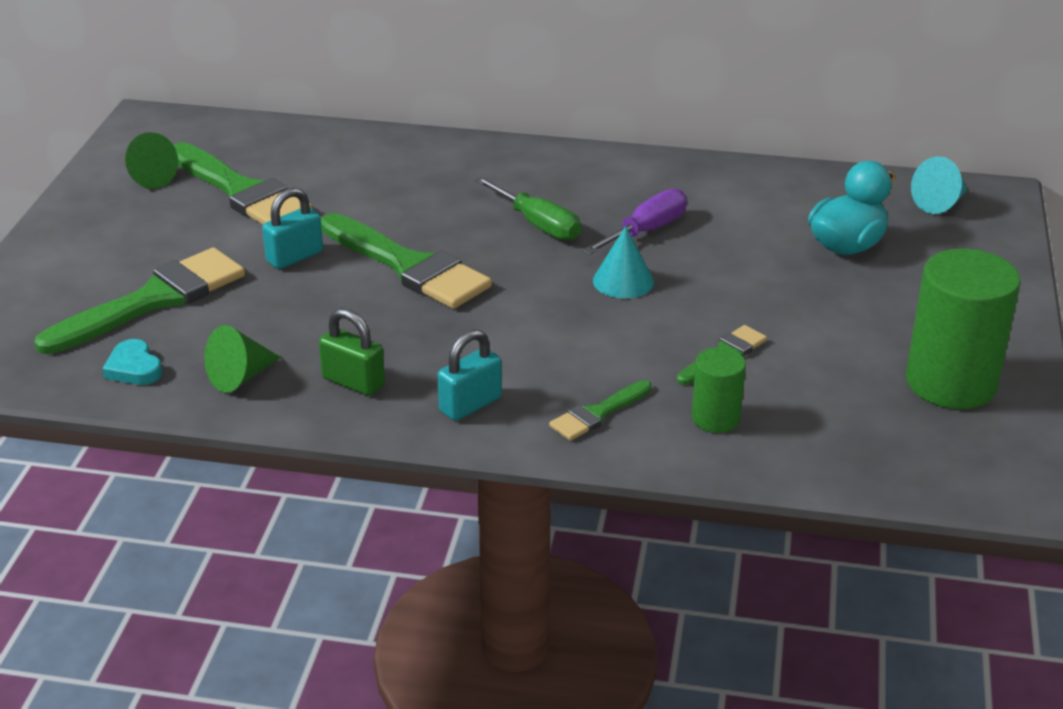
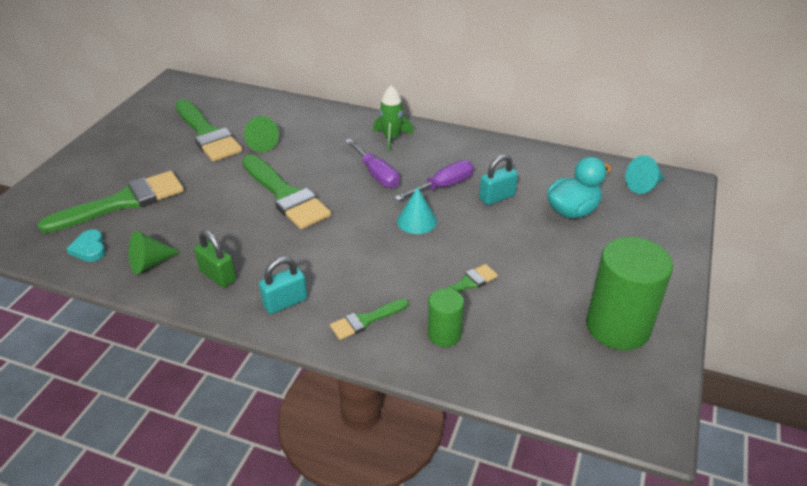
camera: 10 degrees right, 5 degrees up
(149, 178) = (158, 119): green cone -> green cone (260, 144)
(295, 257) = (219, 181): turquoise padlock -> turquoise padlock (497, 197)
(537, 224) = (376, 174): green screwdriver -> purple screwdriver
(541, 172) = (391, 138): none -> green rocket

